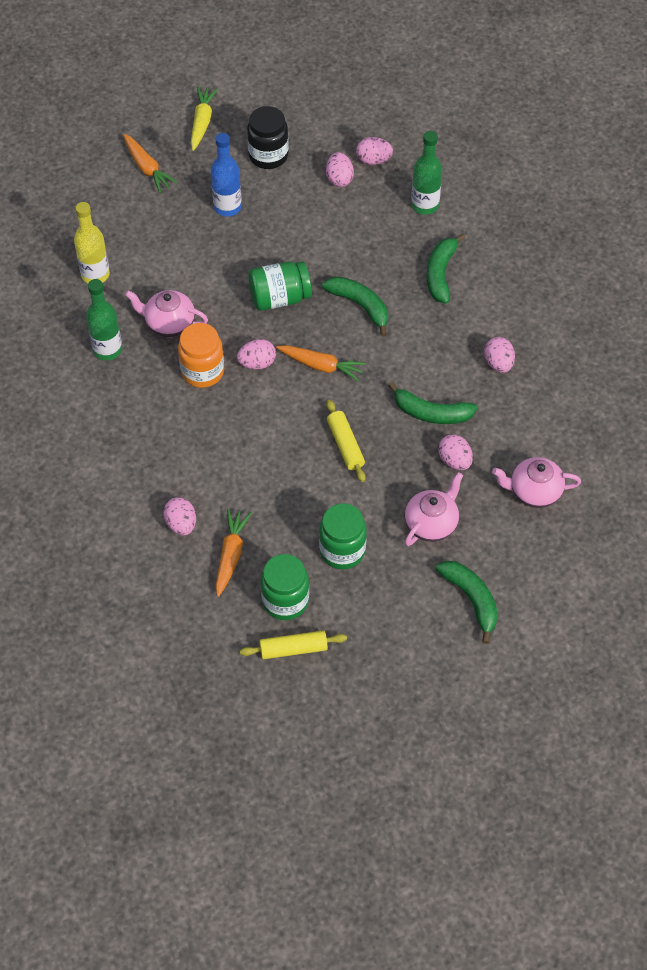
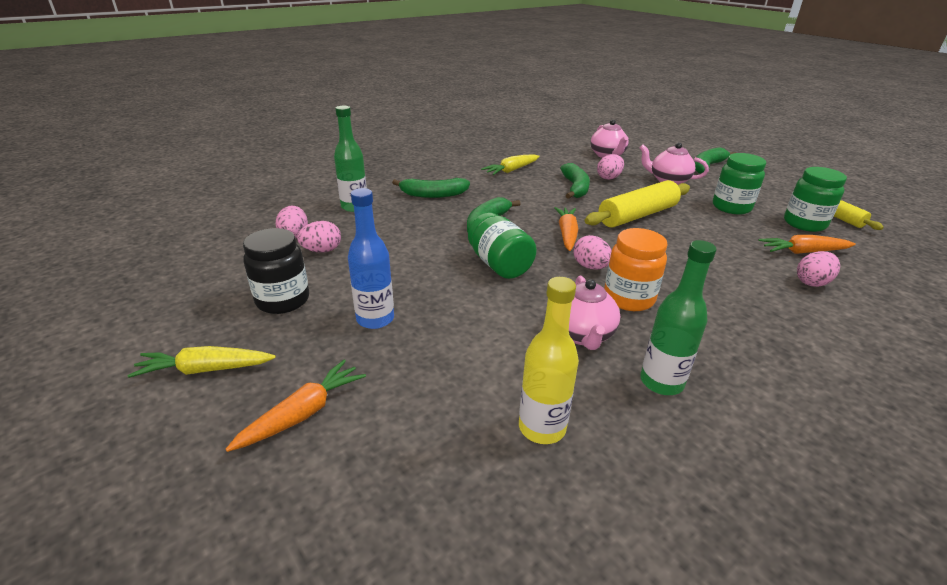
camera: 105 degrees left, 25 degrees down
(345, 445) = (637, 215): yellow rolling pin -> yellow rolling pin, size x1.65
(498, 363) = (511, 170): pink egg -> yellow carrot

